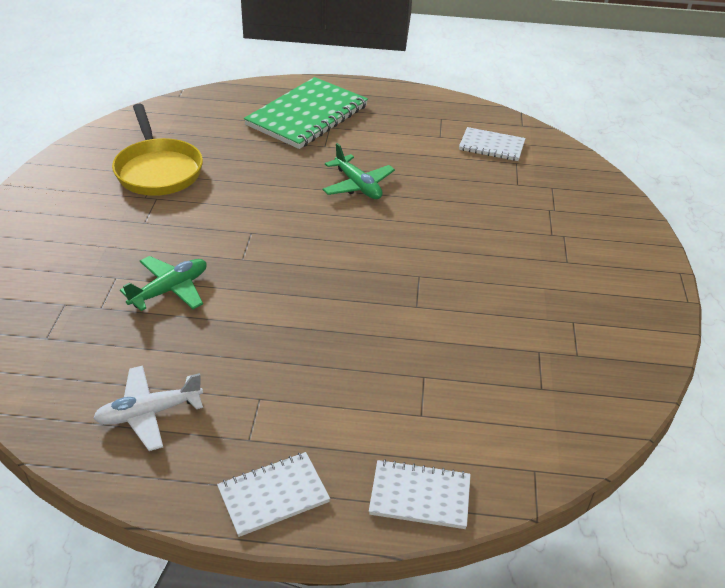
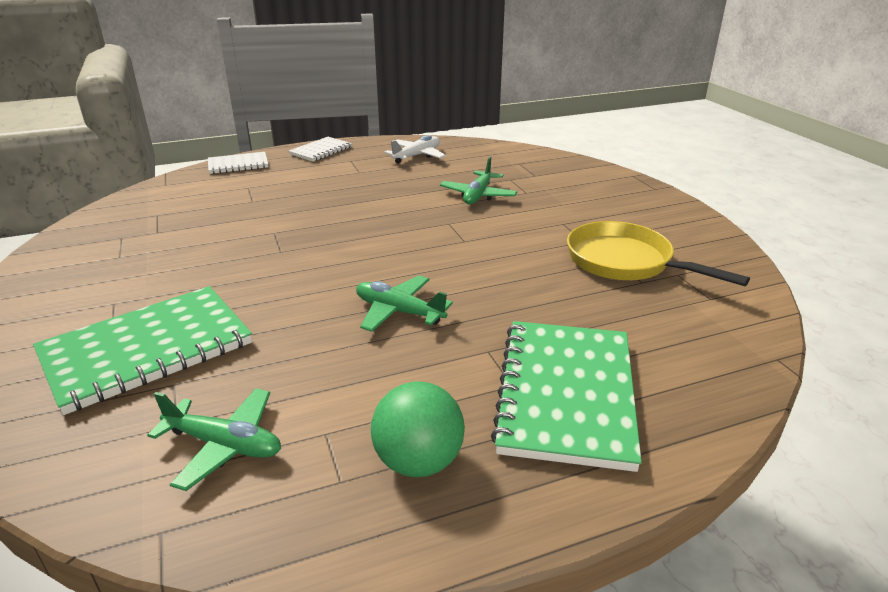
camera: 155 degrees right, 10 degrees down
(402, 114) = (418, 461): none -> green ball
(491, 146) = (224, 445): white notebook -> green plane
(536, 211) = (147, 350): none -> green notebook

